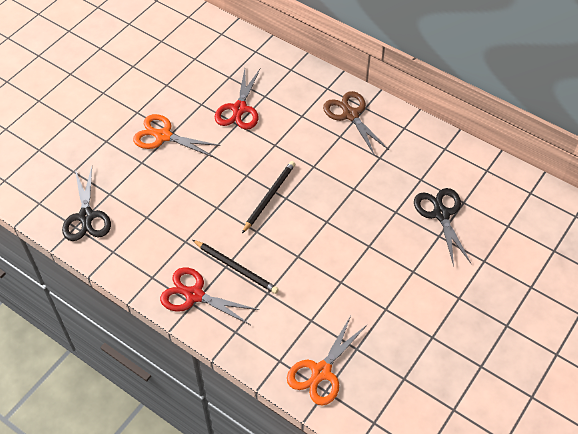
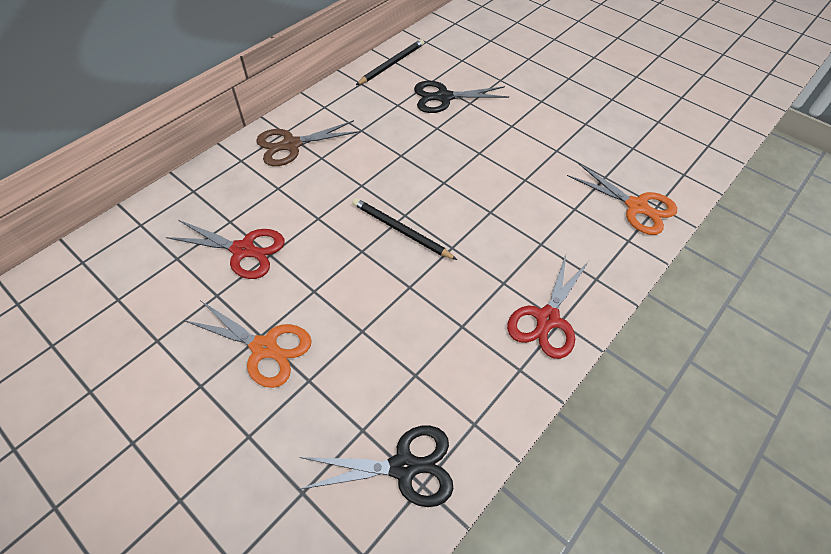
camera: 85 degrees left, 0 degrees up
(163, 136) = (264, 348): orange scissors -> orange scissors turned 90 degrees counterclockwise
(236, 268) = (506, 272): black pencil -> black pencil (392, 64)

